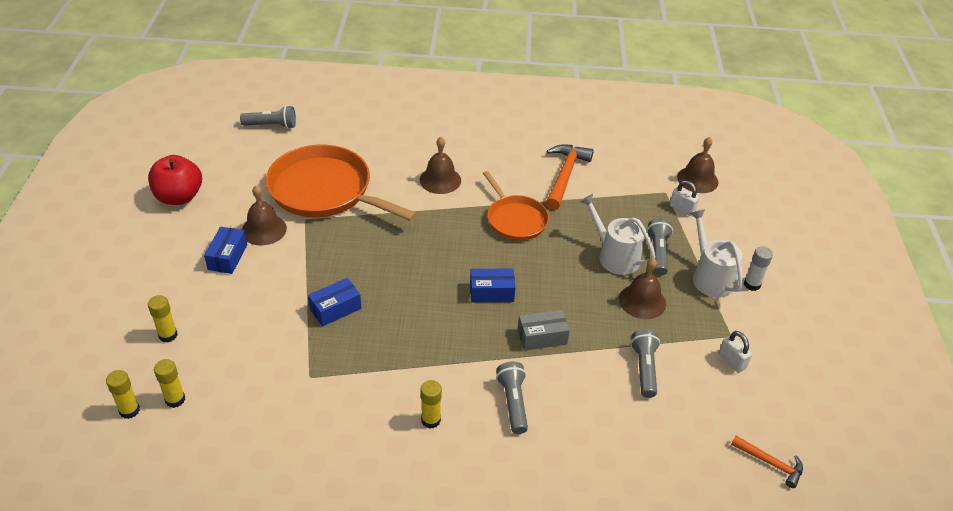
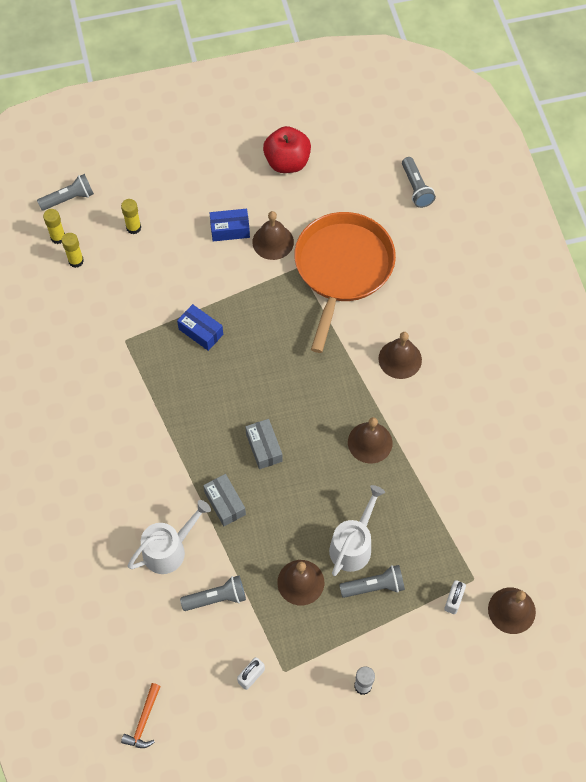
camera: 75 degrees right, 20 degrees up
(431, 420) = (109, 441): yellow glue stick -> none
(491, 292) = (264, 448): blue box -> grey box
(513, 402) = (145, 498): grey flashlight -> grey flashlight (69, 199)
(515, 219) = (370, 442): orange pan -> brown bell
(564, 176) = (457, 472): orange hammer -> none
(710, 277) = (358, 642): white watering can -> white watering can (169, 550)

